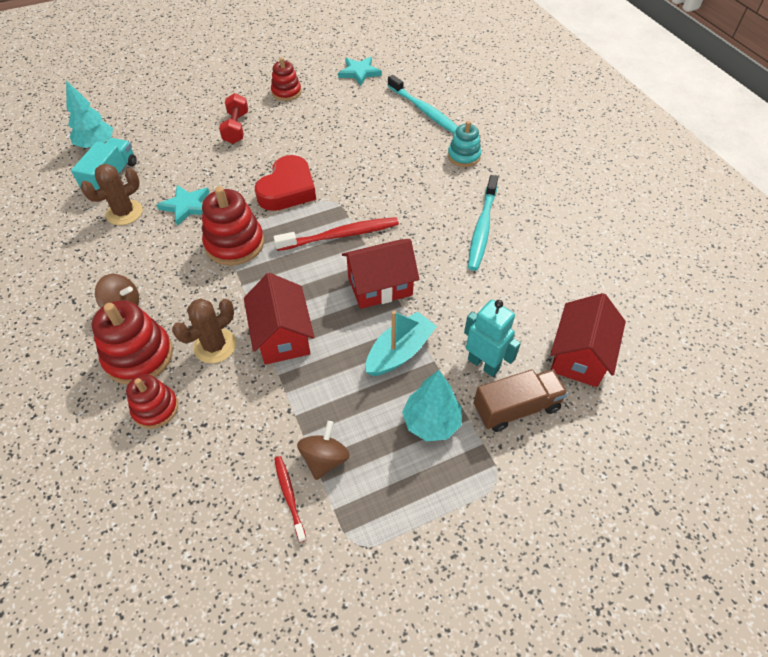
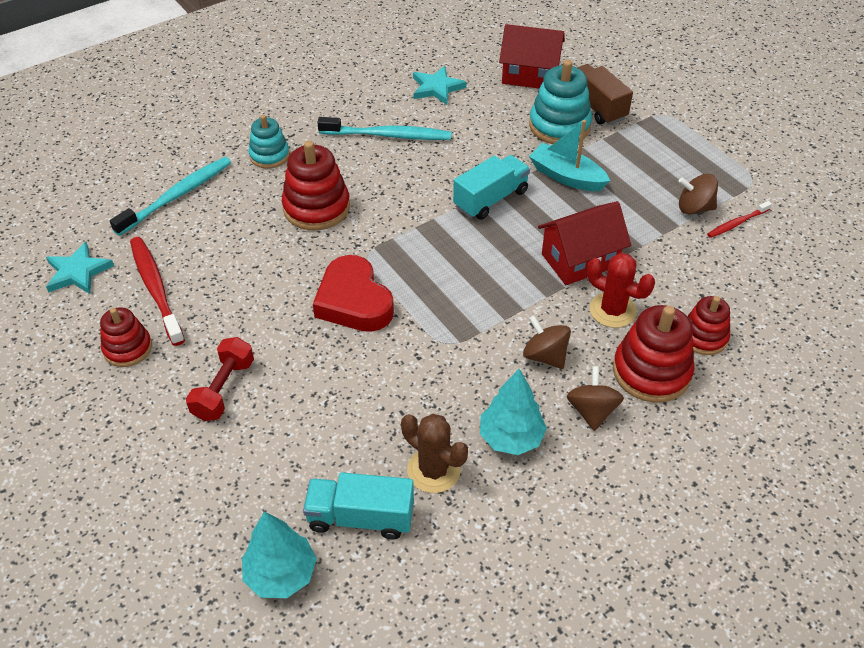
camera: 100 degrees left, 5 degrees down
(186, 206) = (405, 400): turquoise star -> turquoise star (437, 88)
(188, 289) = (545, 356): none -> brown spinning top
(215, 346) = (612, 310): brown cactus -> red cactus
(235, 244) = (462, 331): red stacking toy -> red stacking toy (316, 208)
(236, 128) = (224, 389): red dumbbell -> red dumbbell turned 60 degrees counterclockwise
(288, 189) = (354, 301): red heart -> red heart turned 135 degrees counterclockwise
(340, 235) = (424, 239): red toothbrush -> red toothbrush (156, 289)
(380, 286) = (490, 199): red house -> turquoise truck
(431, 422) = (630, 151): turquoise tree -> turquoise tree (511, 438)
(483, 364) = (559, 126): turquoise robot -> turquoise stacking toy

